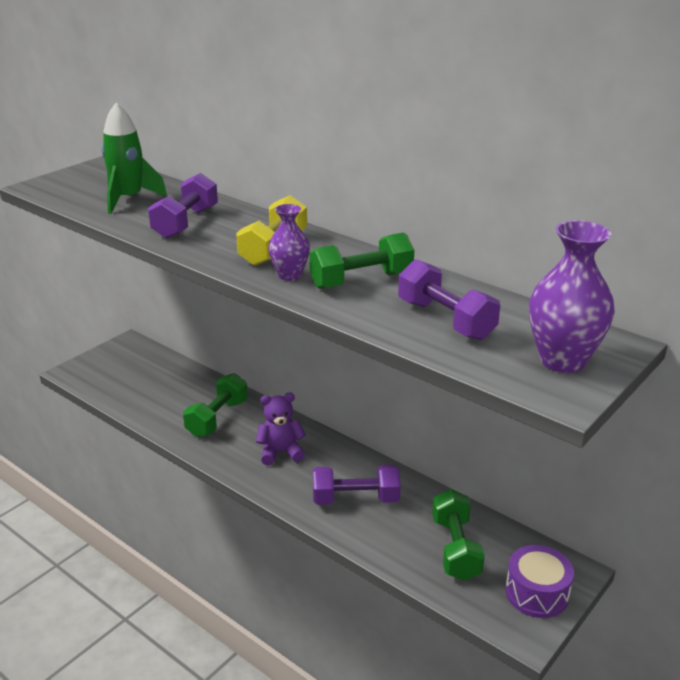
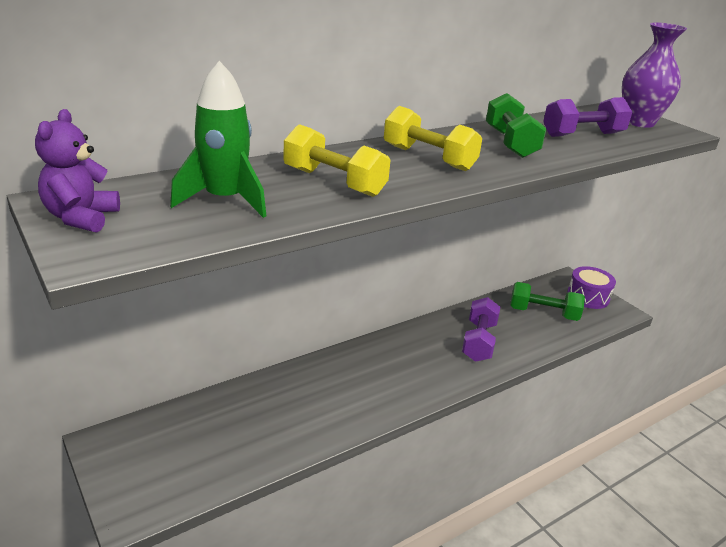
camera: 75 degrees left, 0 degrees up
(185, 223) = (334, 182): purple dumbbell -> yellow dumbbell
(217, 418) = (323, 395): green dumbbell -> none
(280, 452) = (400, 366): purple teddy bear -> purple teddy bear (81, 218)
(290, 275) = (492, 162): purple vase -> none

